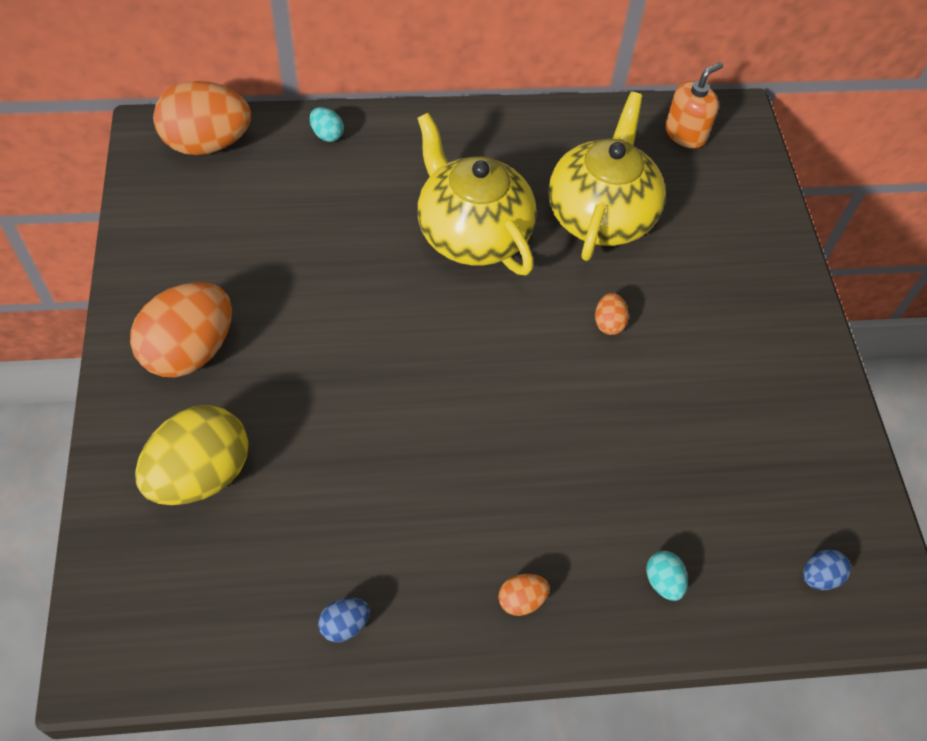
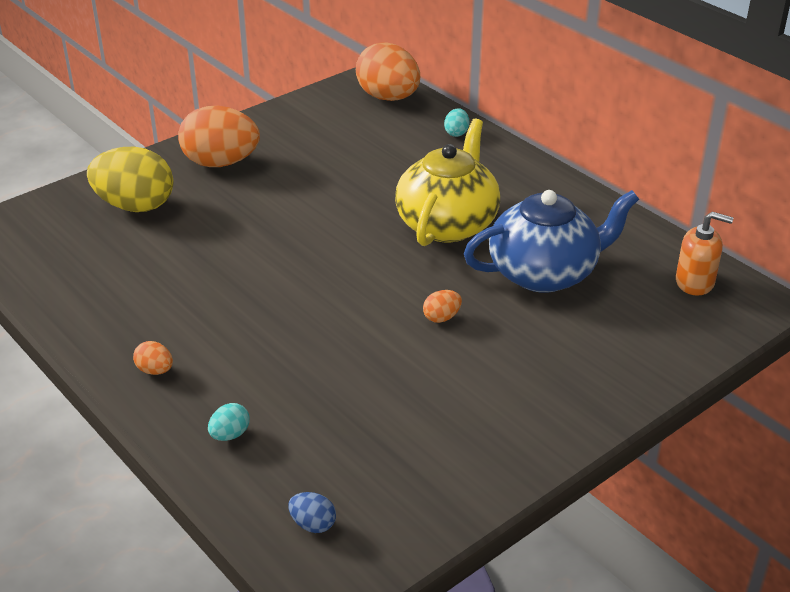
camera: 60 degrees right, 20 degrees down
(344, 625) = (75, 303): blue egg -> none
(601, 215) = (544, 273): yellow teapot -> blue teapot

